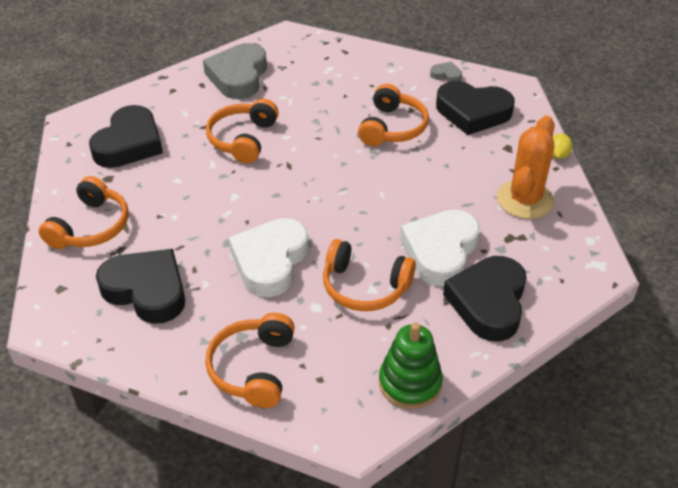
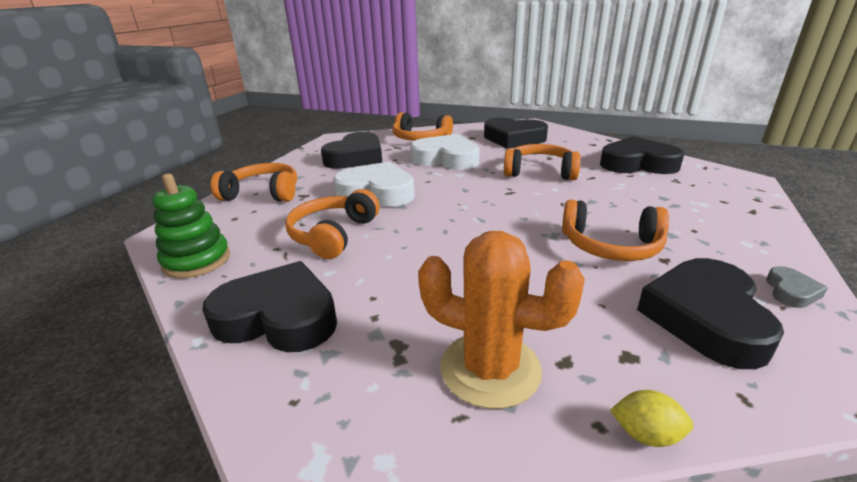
camera: 90 degrees right, 15 degrees down
(238, 76) = (637, 164): grey heart -> black heart
(440, 251) = (377, 281): white heart -> white heart (446, 159)

